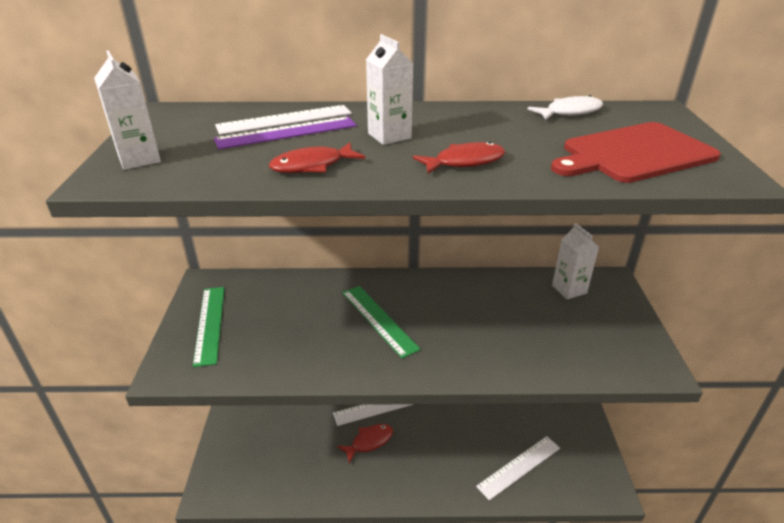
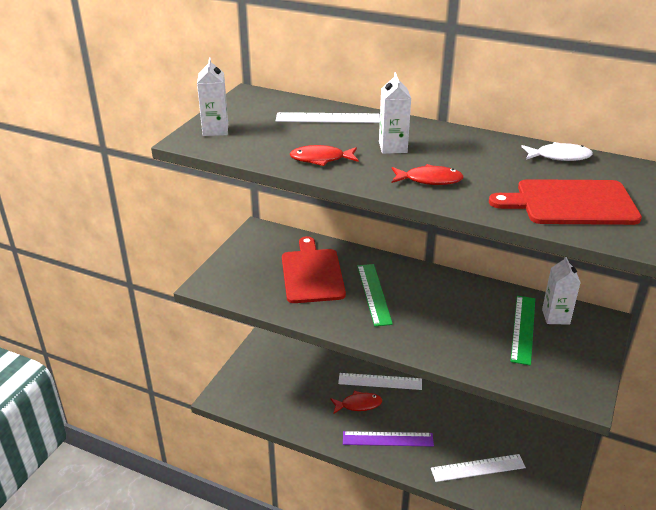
camera: 25 degrees right, 0 degrees up
(209, 324) = (248, 261): green ruler -> green ruler (523, 329)
(286, 132) = (322, 129): purple ruler -> purple ruler (387, 439)
(296, 316) = (312, 273): none -> red cutting board

